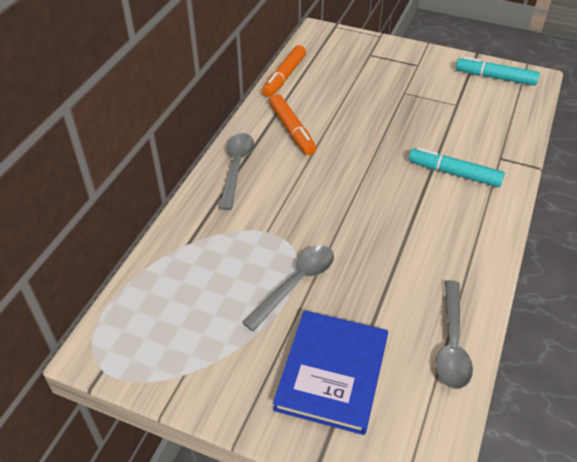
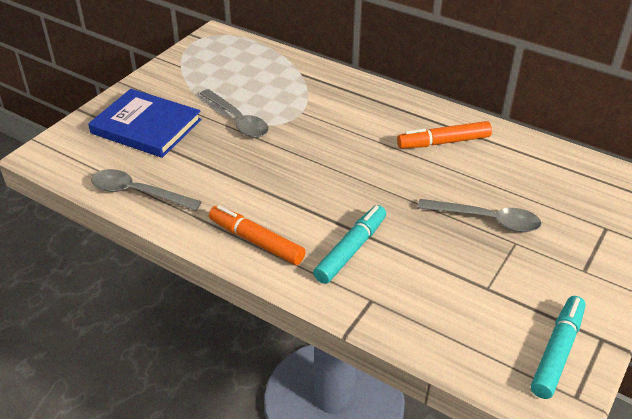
camera: 100 degrees right, 5 degrees down
(236, 167) = (389, 103): grey spoon -> grey spoon (486, 220)
(284, 77) = (545, 148): orange marker -> orange marker (256, 241)

